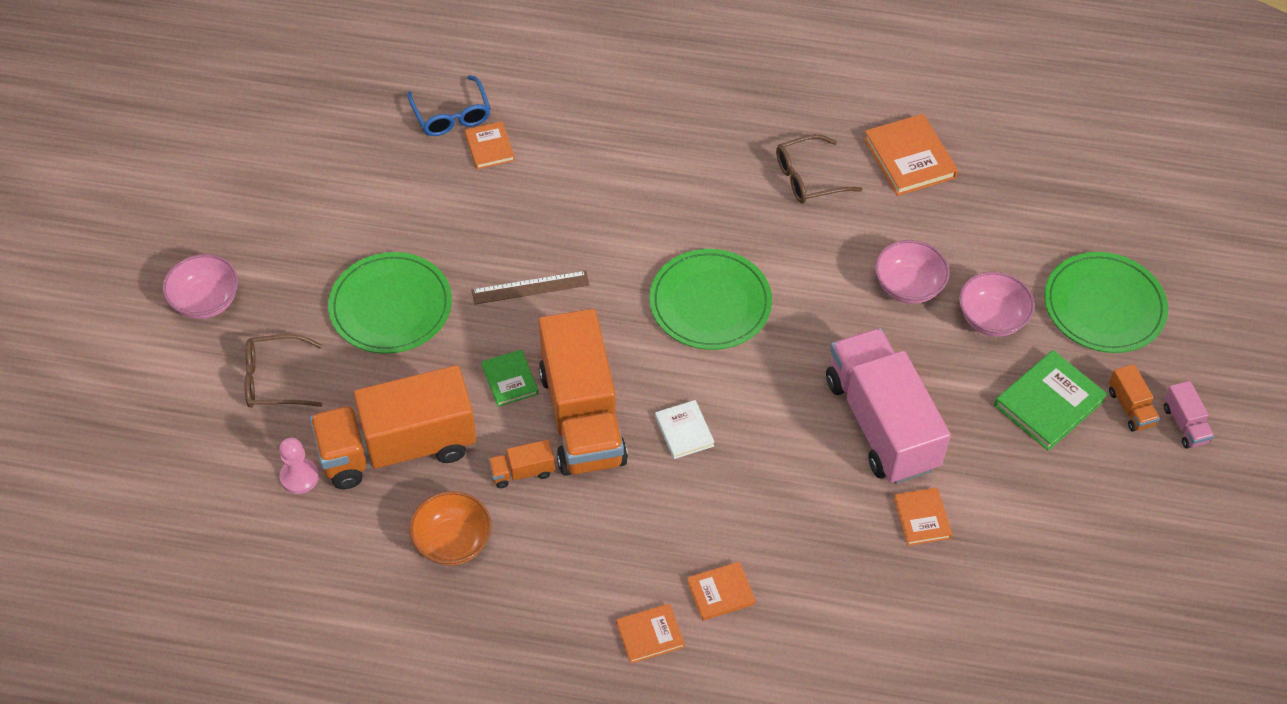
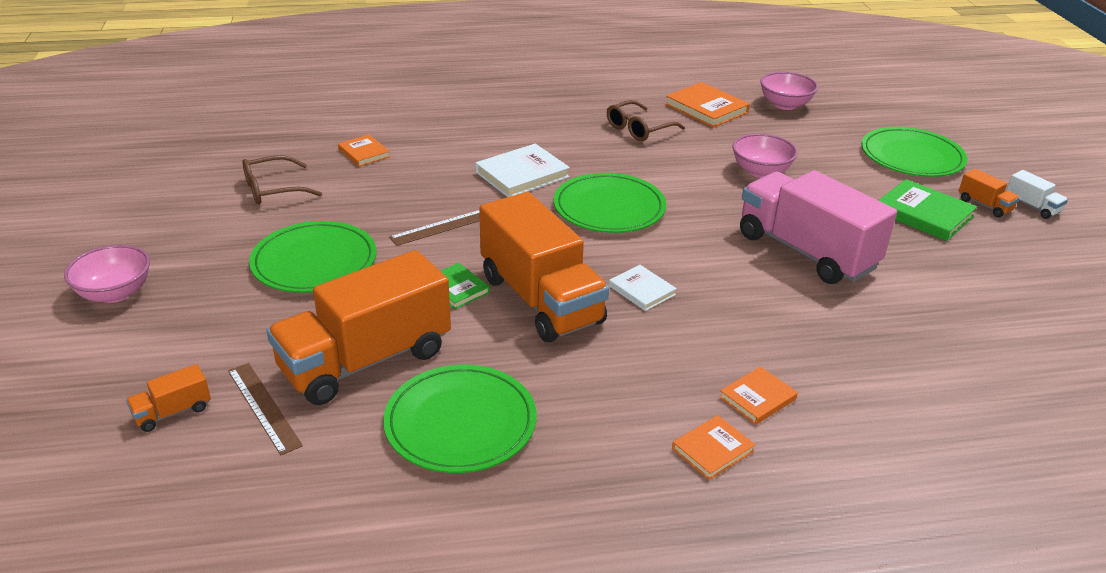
camera: 20 degrees left, 20 degrees down
(275, 379) = (210, 335): brown glasses -> brown glasses (274, 189)
(299, 477) = (263, 407): pink pawn -> brown ruler
(451, 115) = (321, 141): blue glasses -> none
(453, 542) = (460, 422): orange bowl -> green plate
(522, 472) = (505, 351): orange truck -> orange truck (172, 412)
(642, 226) = (522, 174): none -> white book
(922, 518) = (891, 303): orange book -> none
(991, 319) = (838, 177): pink bowl -> pink bowl (785, 105)
(1049, 403) = (923, 214): green book -> green book turned 75 degrees counterclockwise
(1184, 424) = (1032, 206): pink truck -> white truck

